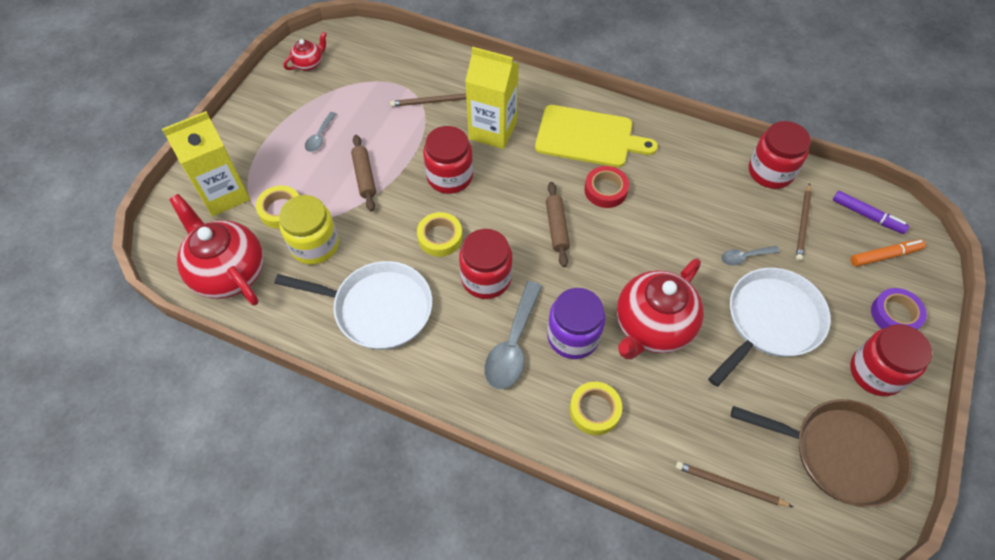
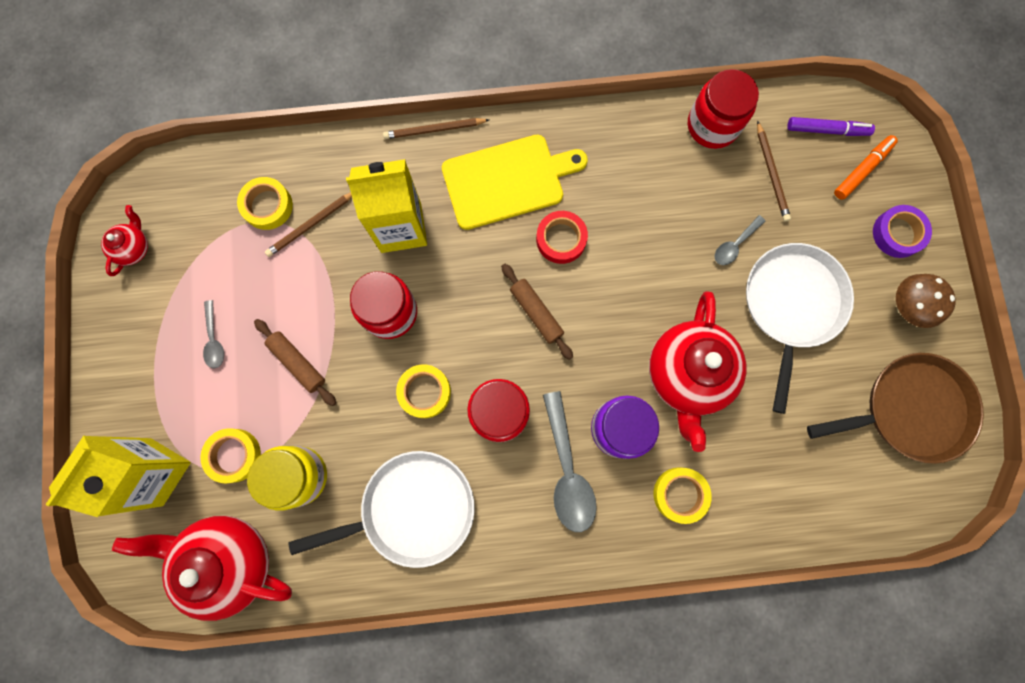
camera: 30 degrees left, 20 degrees up
(411, 78) = (267, 206): none -> yellow tape
(729, 485) = (832, 497): brown pencil -> brown pencil (434, 130)
(876, 372) = (906, 307): red jar -> brown mushroom

